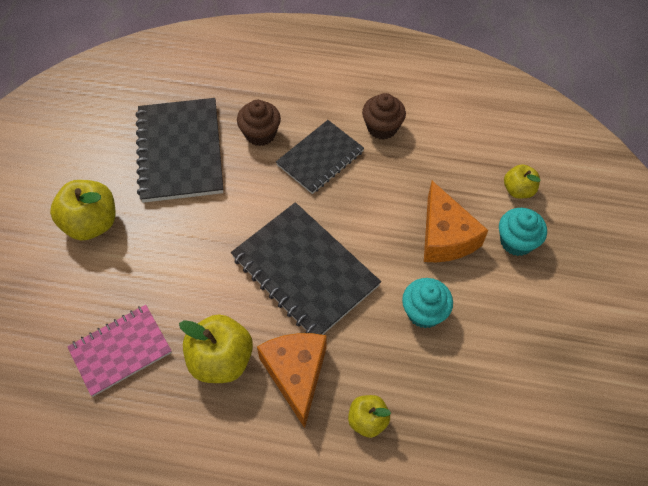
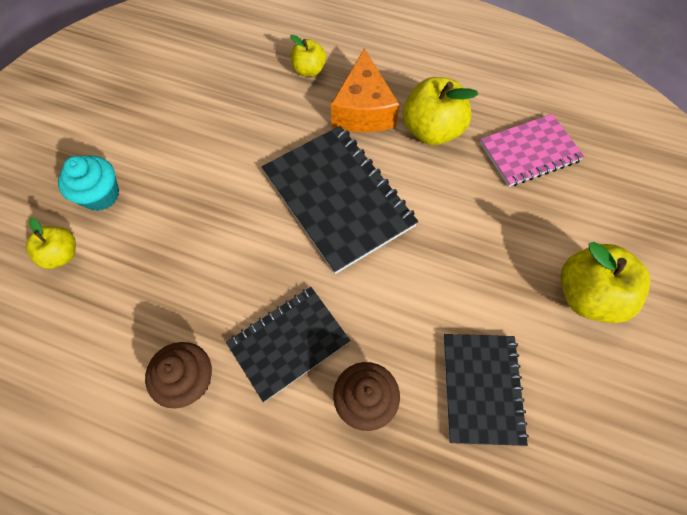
camera: 170 degrees left, 5 degrees up
(180, 152) = (482, 388): black notebook -> black notebook, size x0.64
(424, 312) = (229, 142): turquoise cupcake -> none
(445, 236) = (174, 213): orange cheese -> none

